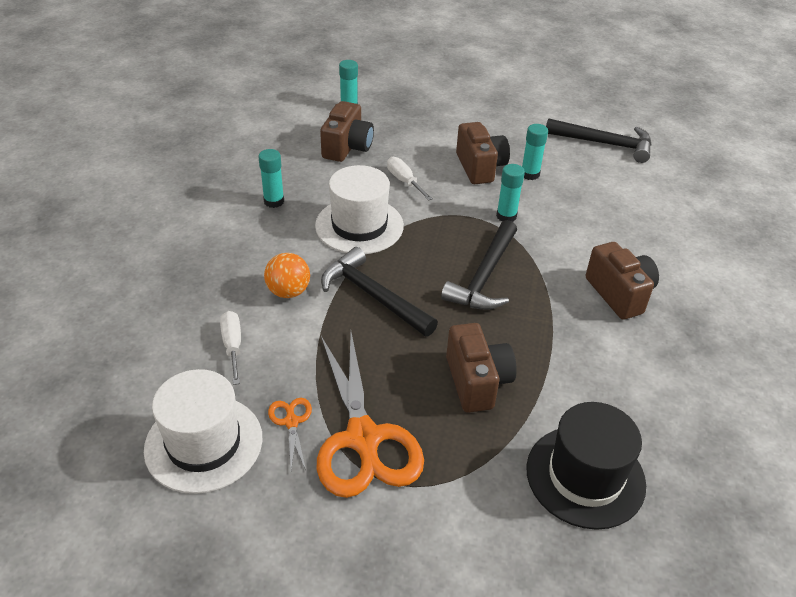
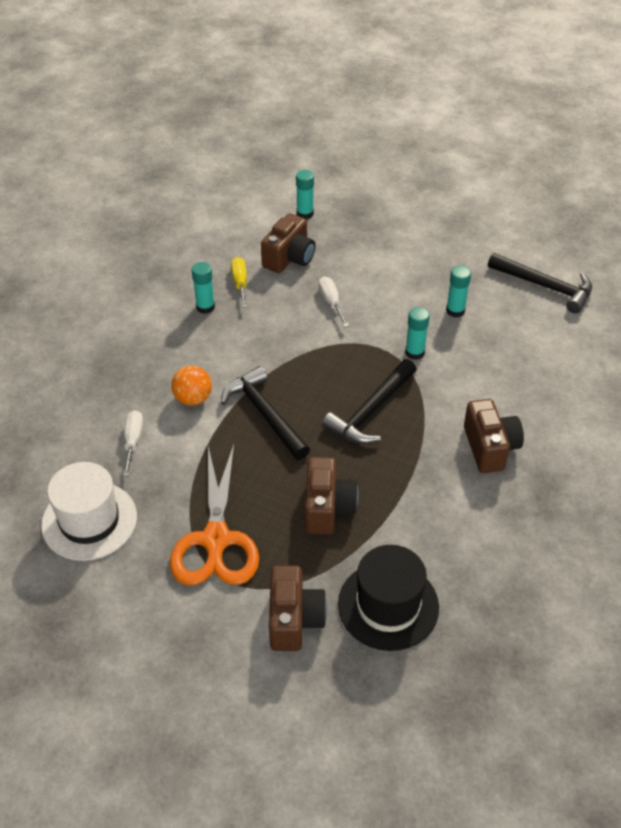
camera: 15 degrees right, 5 degrees up
(291, 421) = (162, 515): orange scissors -> none
(303, 175) = (240, 282): none -> yellow screwdriver
(359, 225) = (274, 343): white hat -> none
(480, 167) = (409, 297): brown camera -> brown camera (294, 619)

